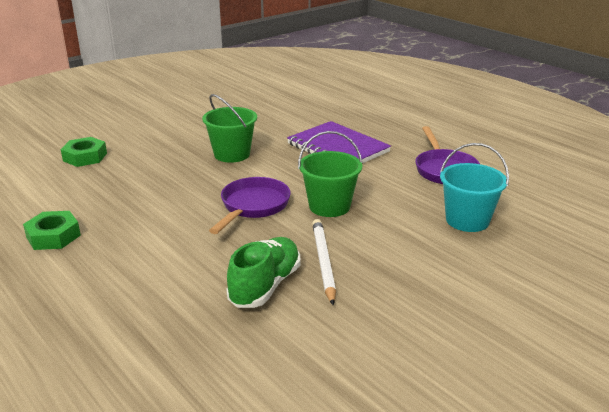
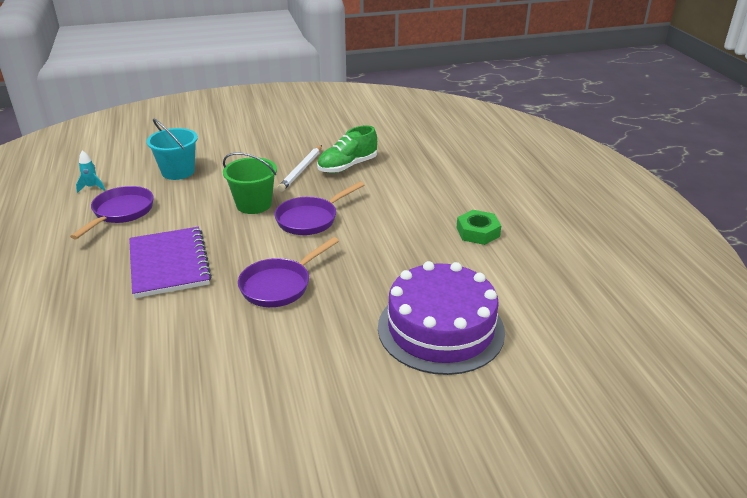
camera: 155 degrees left, 5 degrees up
(85, 157) = (440, 329): green nut -> purple cake
(232, 154) = (280, 285): green bucket -> purple pan
(518, 183) = (92, 187): none -> turquoise rocket

